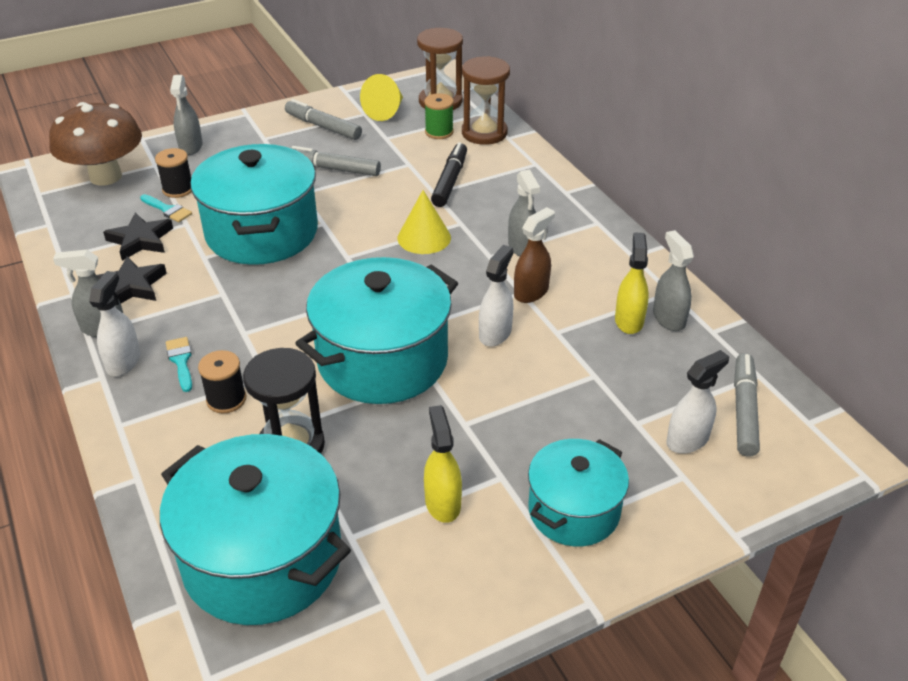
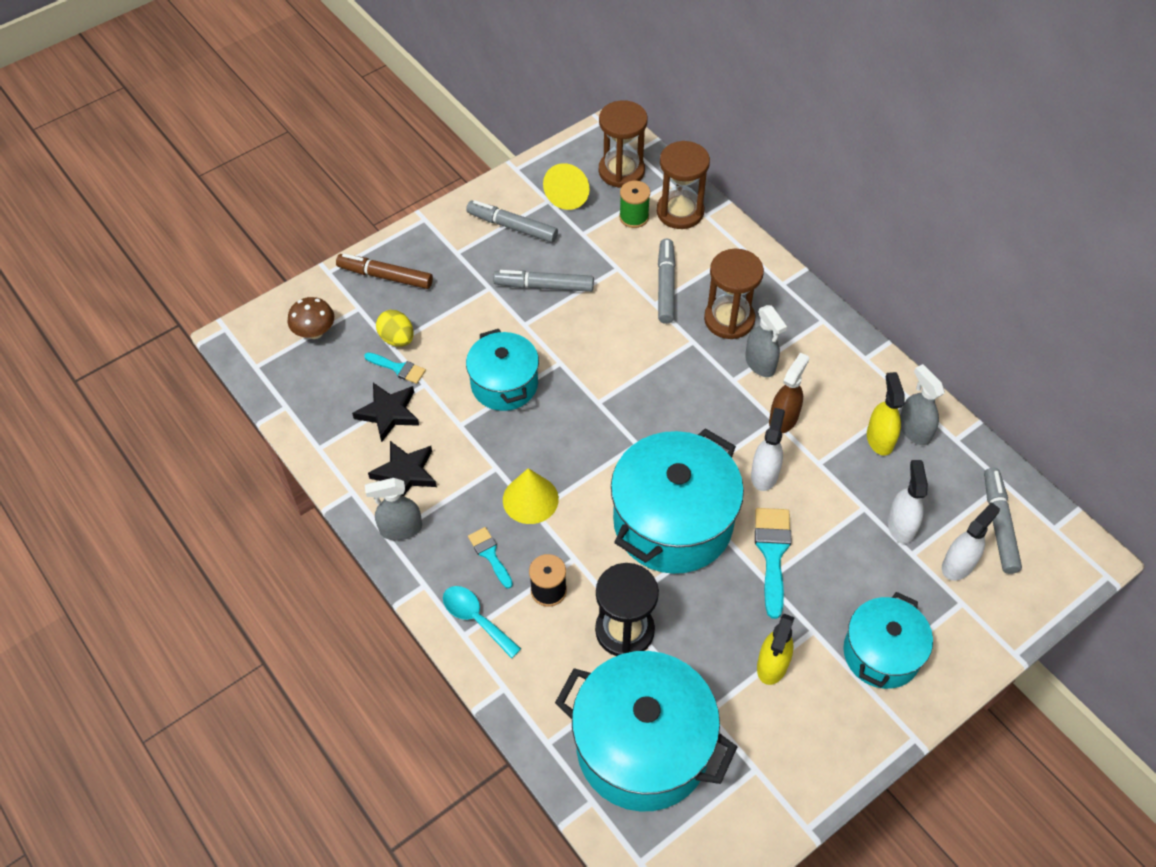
camera: 10 degrees left, 15 degrees up
(105, 176) = (315, 332): brown mushroom -> brown mushroom, size x0.51
(123, 362) = (437, 564): white spray bottle -> white spray bottle (901, 525)
(139, 413) = (476, 618): none -> turquoise spoon
(178, 189) = (397, 339): black spool -> yellow egg
(191, 147) = (385, 276): grey spray bottle -> brown marker
(262, 233) = (504, 384): turquoise pot -> turquoise pot, size x0.60
(424, 238) = (663, 366): yellow cone -> yellow cone (530, 499)
(442, 503) = (772, 665): yellow spray bottle -> yellow spray bottle turned 135 degrees counterclockwise
(450, 181) = (666, 286): black marker -> grey marker
(479, 401) = (772, 553): none -> turquoise brush
(503, 211) = (729, 319): none -> brown hourglass

